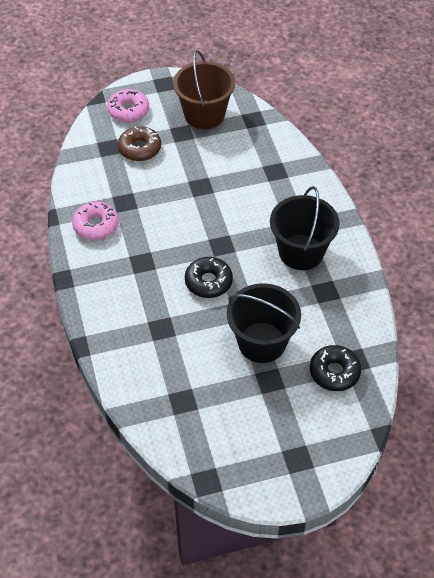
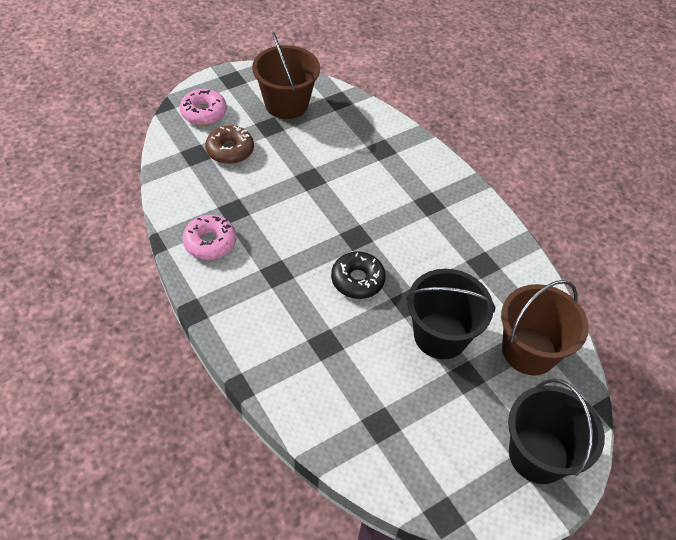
camera: 20 degrees left, 0 degrees up
(301, 252) = (441, 228): black bucket -> black bucket (538, 455)
(334, 372) = (529, 351): black donut -> brown bucket

